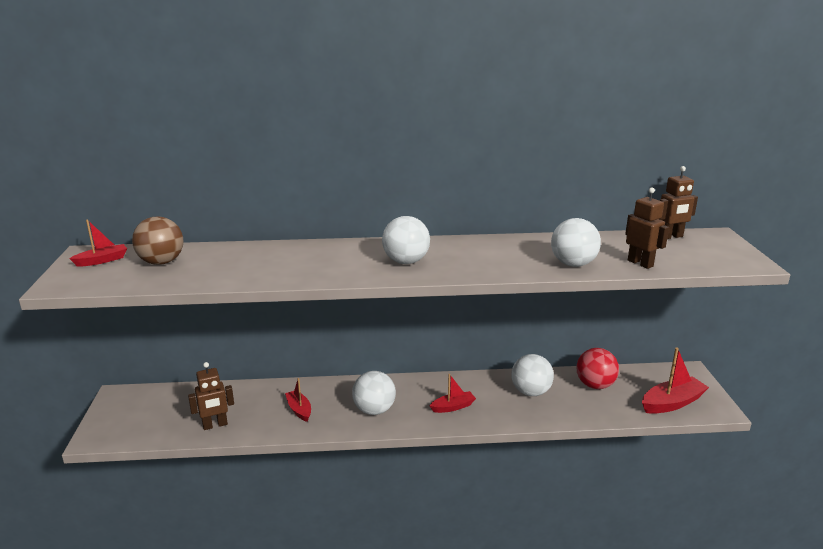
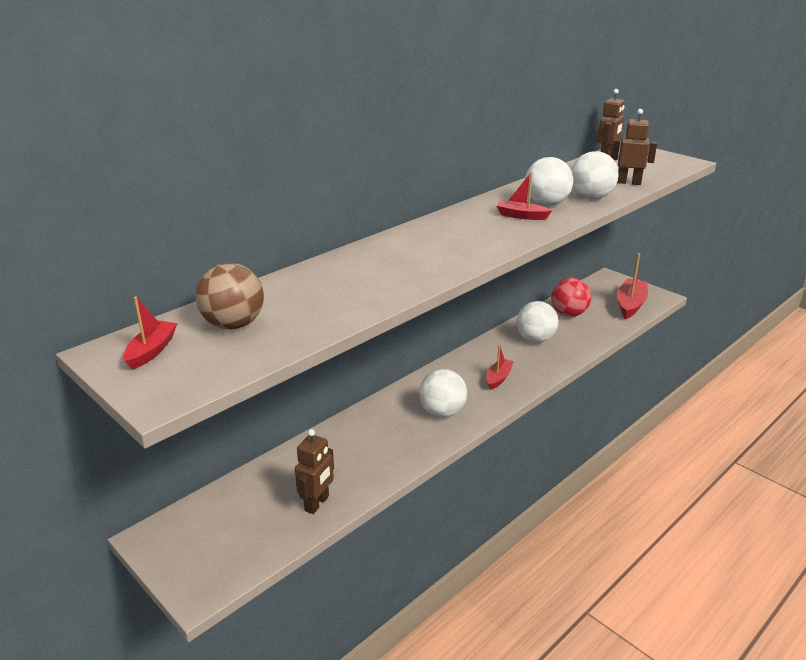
camera: 40 degrees left, 5 degrees up
(299, 410) = (377, 446): red boat -> red boat (521, 216)
(406, 261) = (471, 237): white ball -> white ball (546, 204)

